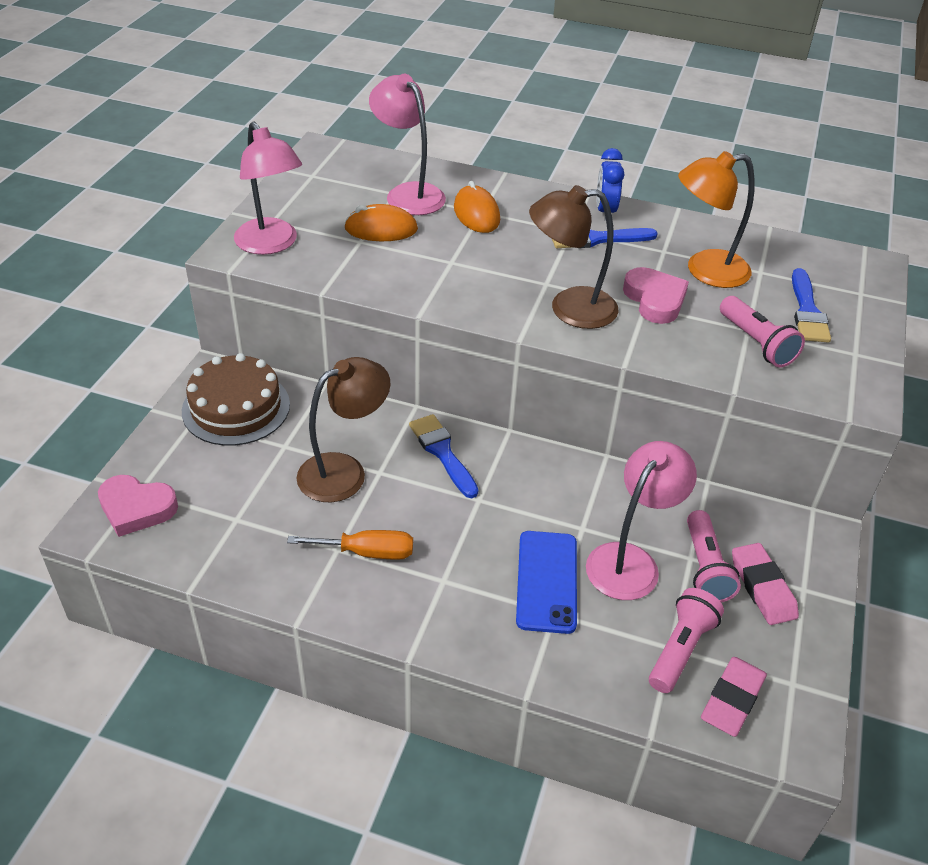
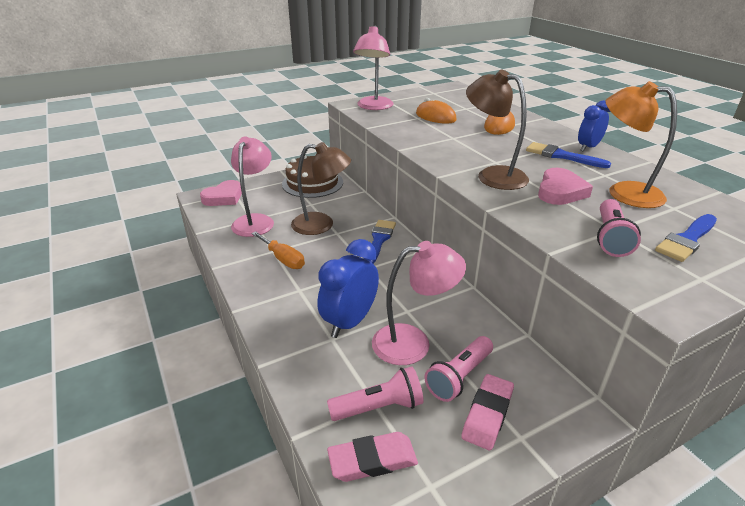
camera: 45 degrees right, 10 degrees down
(136, 508) = (224, 197): pink heart -> pink heart turned 105 degrees counterclockwise
(408, 193) = (472, 110): pink lamp -> pink lamp (255, 221)
(547, 581) = (350, 322): blue phone -> blue clock

